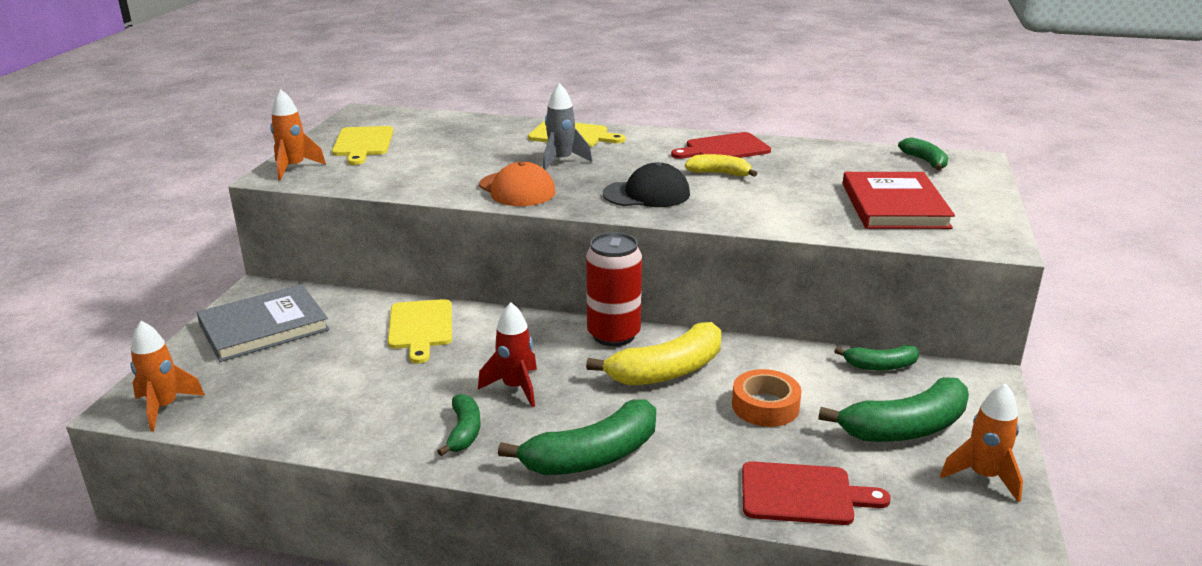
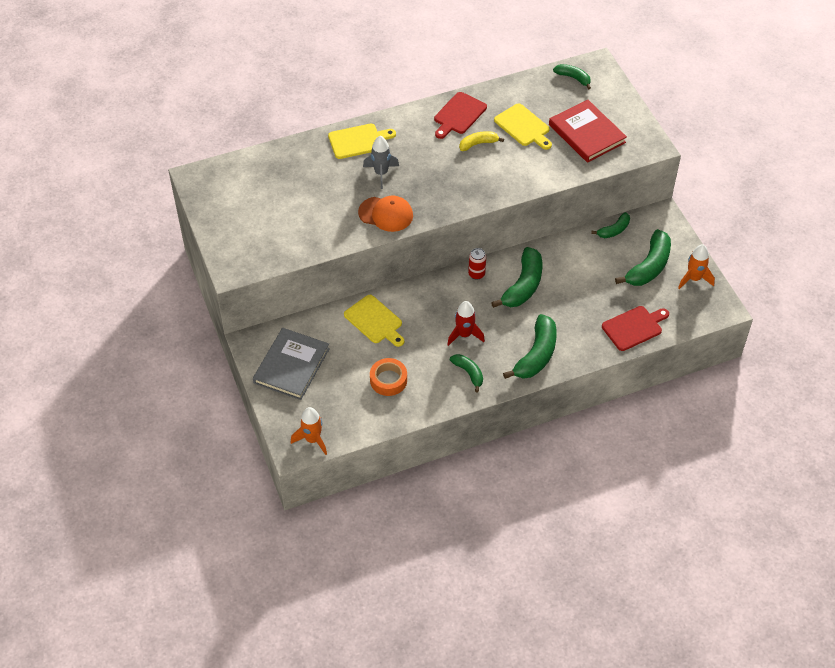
camera: 35 degrees left, 25 degrees up
(294, 168) = (233, 258): orange rocket -> none
(363, 144) = (241, 212): yellow cutting board -> yellow cutting board (523, 127)
(613, 335) = (476, 274): red can -> red can, size x0.53
(647, 194) = (458, 184): black cap -> none
(667, 371) = (523, 285): yellow banana -> green banana
(765, 406) = (583, 285): orange tape -> orange tape (388, 380)

